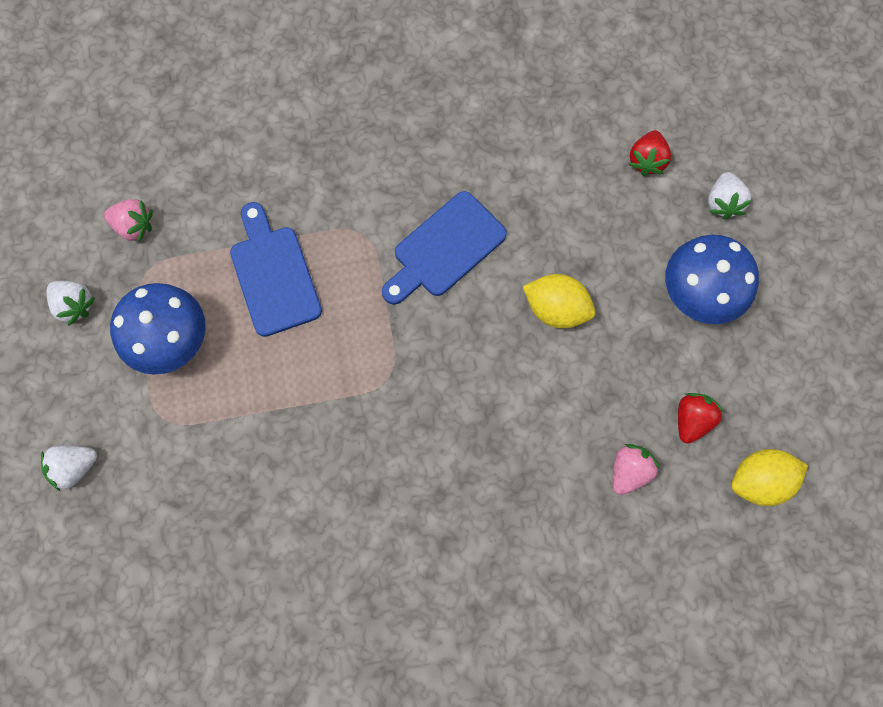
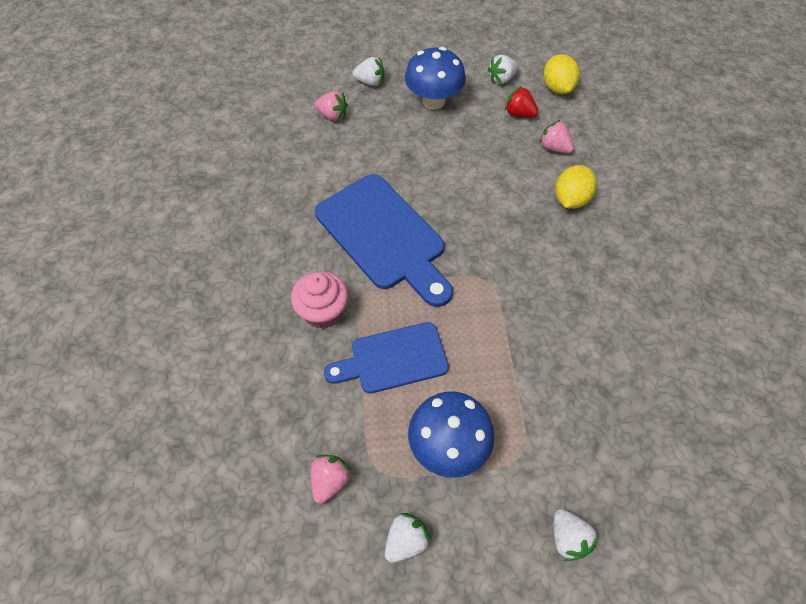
camera: 85 degrees left, 15 degrees down
(330, 192) = (323, 312): none -> pink cupcake
(445, 248) = (384, 236): blue cutting board -> blue cutting board, size x1.56
(556, 309) = (438, 174): yellow lemon -> yellow lemon (571, 199)
(647, 160) = (332, 115): red strawberry -> pink strawberry
(764, 393) = (502, 79): none -> white strawberry

